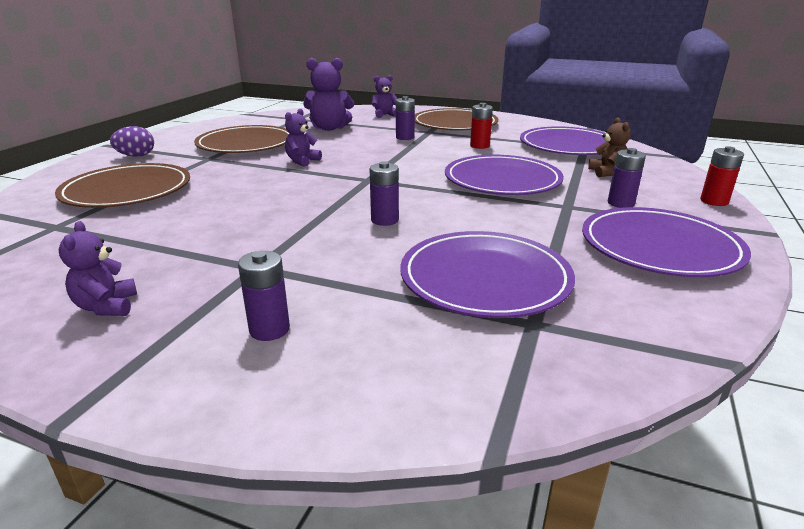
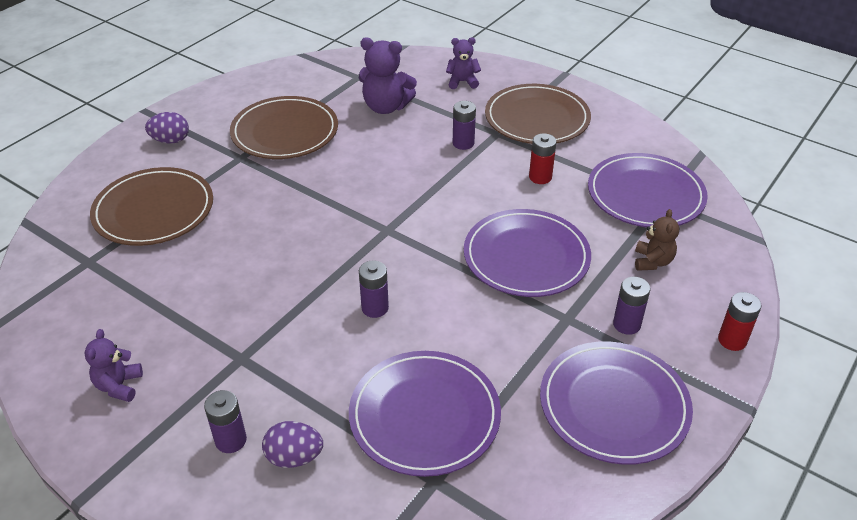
camera: 15 degrees right, 15 degrees up
(302, 161) = (333, 179): purple teddy bear -> none
(357, 331) = (294, 457): none -> purple egg

